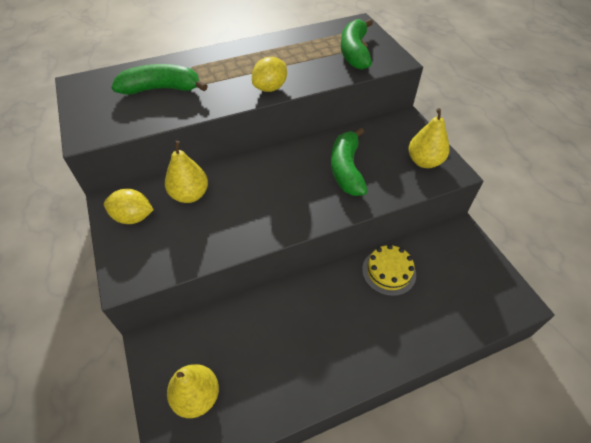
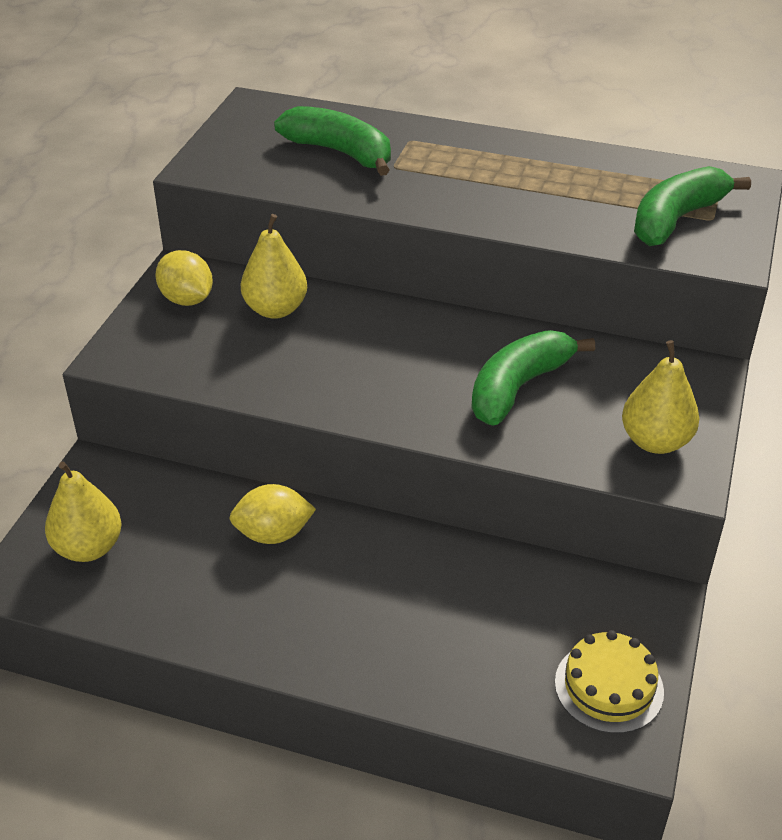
camera: 40 degrees right, 10 degrees down
(270, 88) = (481, 212): yellow lemon -> yellow lemon (273, 534)
(388, 272) = (472, 577): yellow cake -> yellow cake (609, 687)

